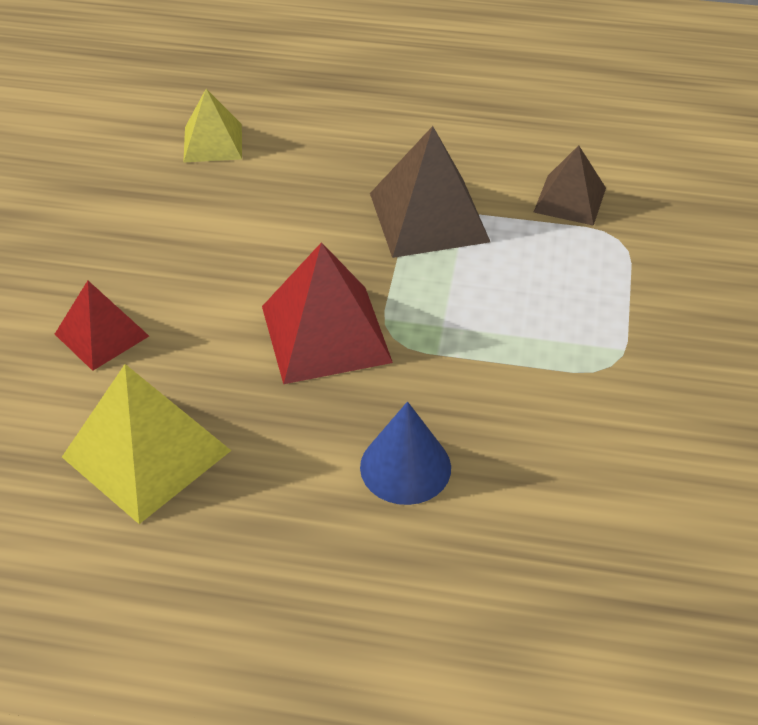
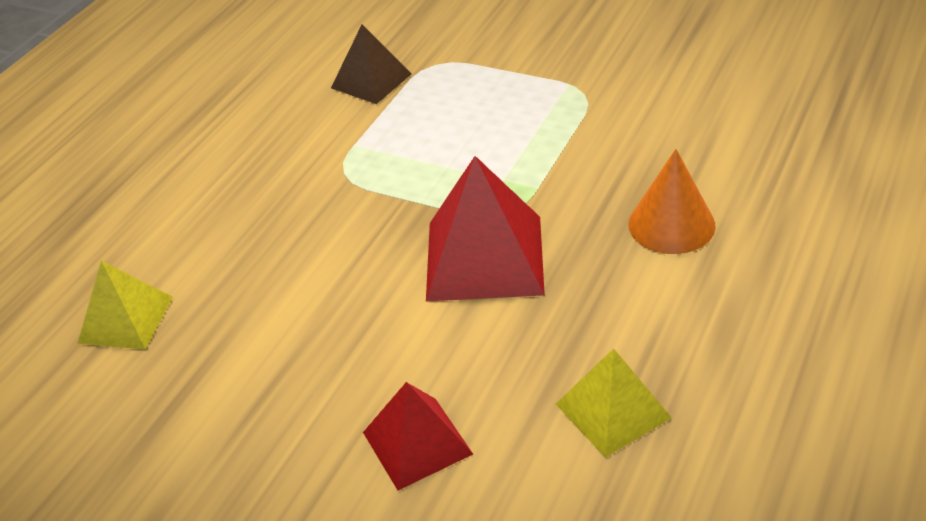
camera: 70 degrees left, 5 degrees down
(146, 453) = (612, 410): yellow pyramid -> yellow pyramid, size x0.62
(405, 467) = (671, 224): blue cone -> orange cone
(428, 217) = (348, 168): brown pyramid -> none

